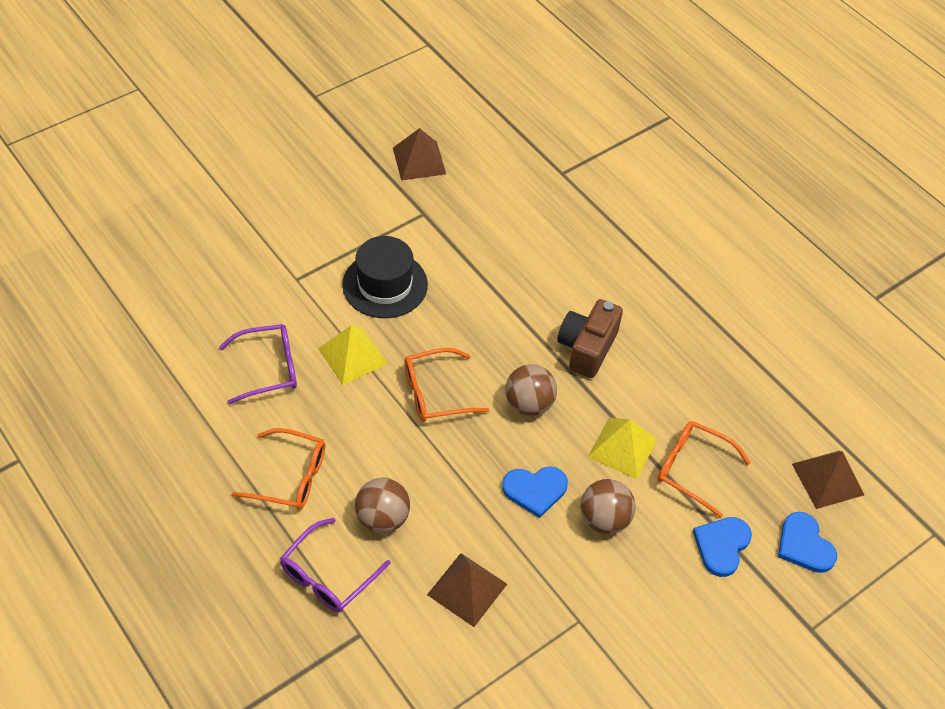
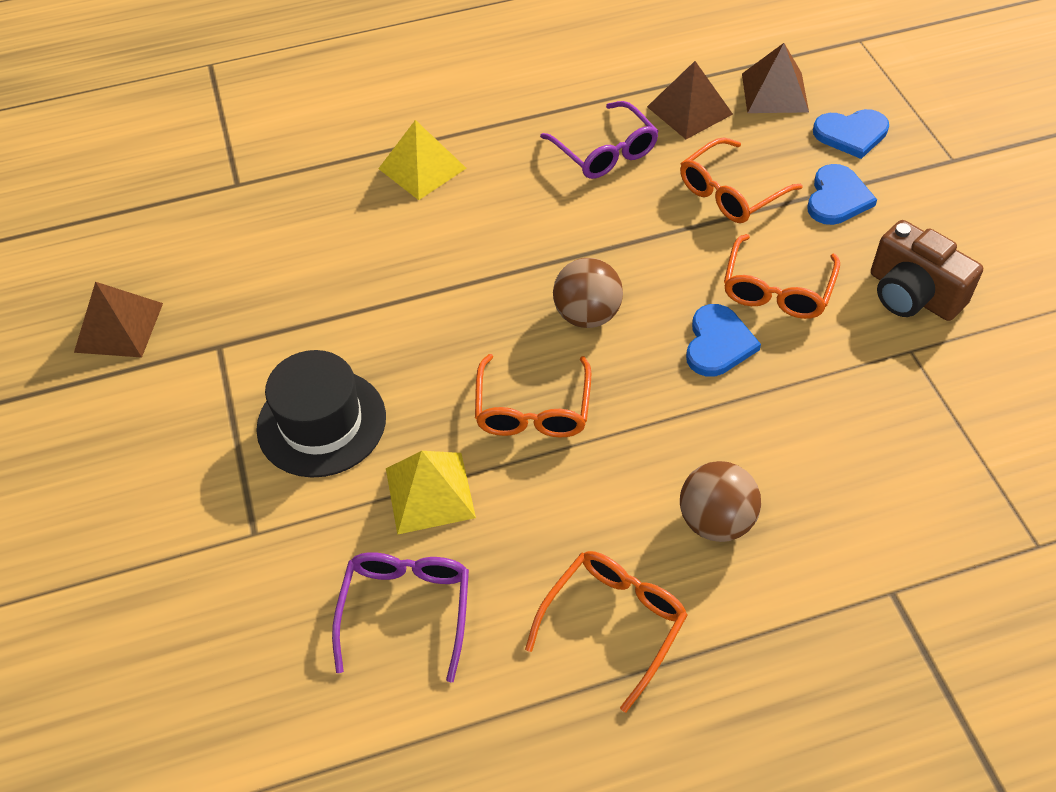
camera: 65 degrees left, 0 degrees up
(328, 575) = (791, 609): purple glasses -> purple glasses (604, 151)
(467, 589) = (846, 452): brown pyramid -> brown pyramid (689, 110)
(587, 348) = (525, 236): brown camera -> brown camera (912, 294)
(604, 519) = (777, 289): brown ball -> orange glasses
(622, 448) = (682, 244): yellow pyramid -> yellow pyramid (422, 168)
(722, 546) = (837, 198): blue heart -> blue heart turned 120 degrees counterclockwise

